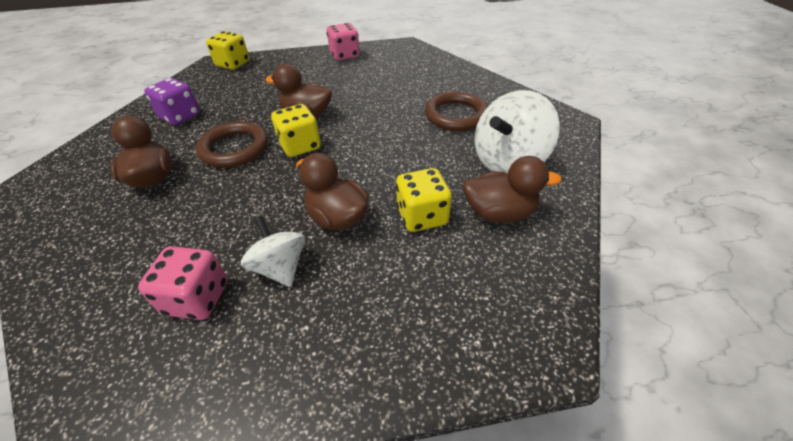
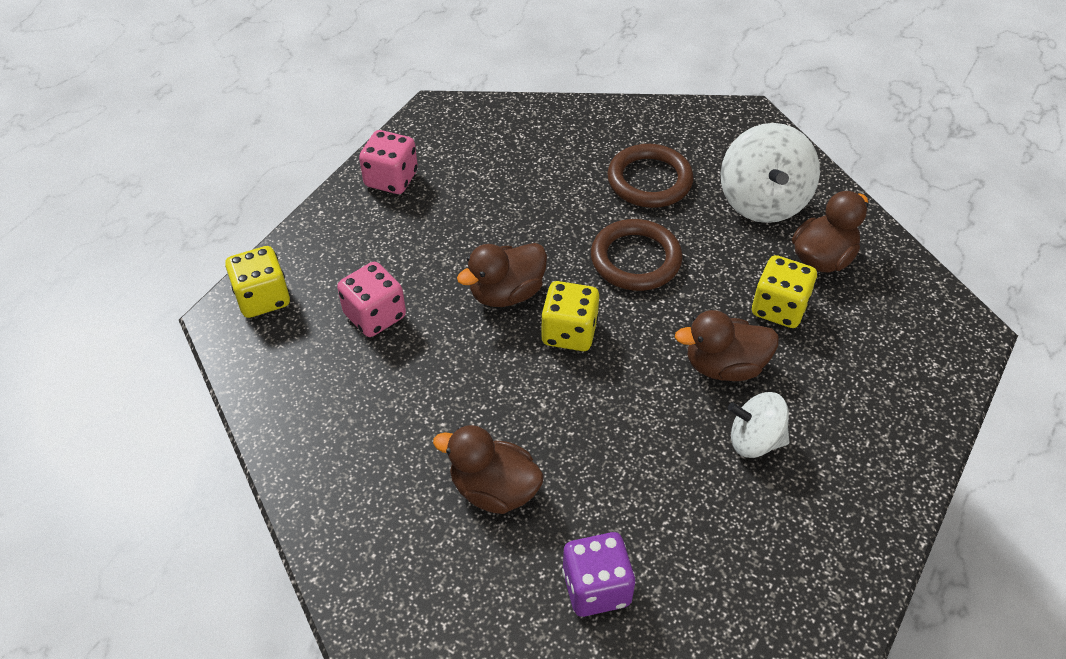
camera: 50 degrees left, 5 degrees up
(180, 116) = (362, 413): purple dice -> purple dice (596, 587)
(197, 298) = (742, 516): pink dice -> pink dice (375, 315)
(234, 148) = (509, 391): brown ring -> brown ring (635, 259)

